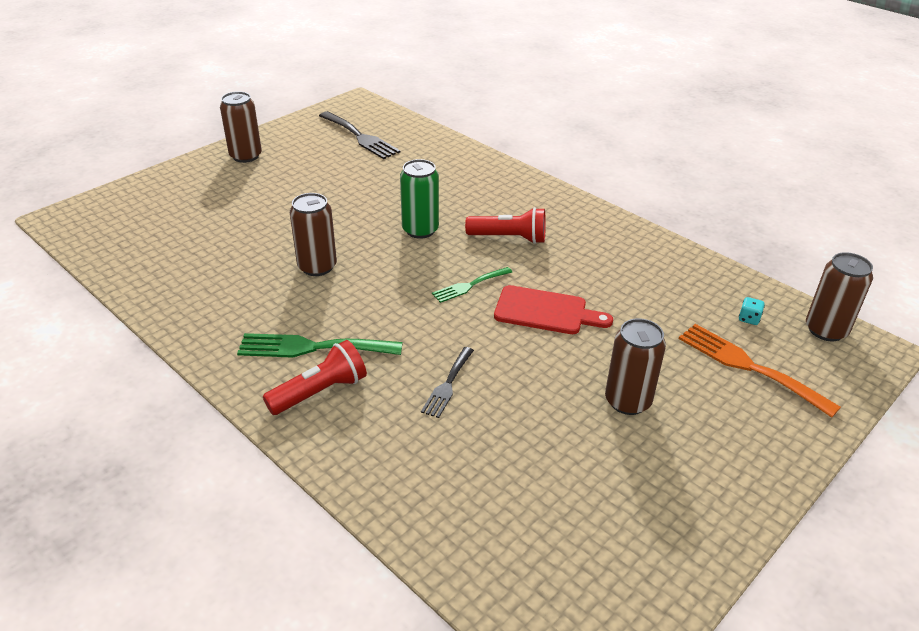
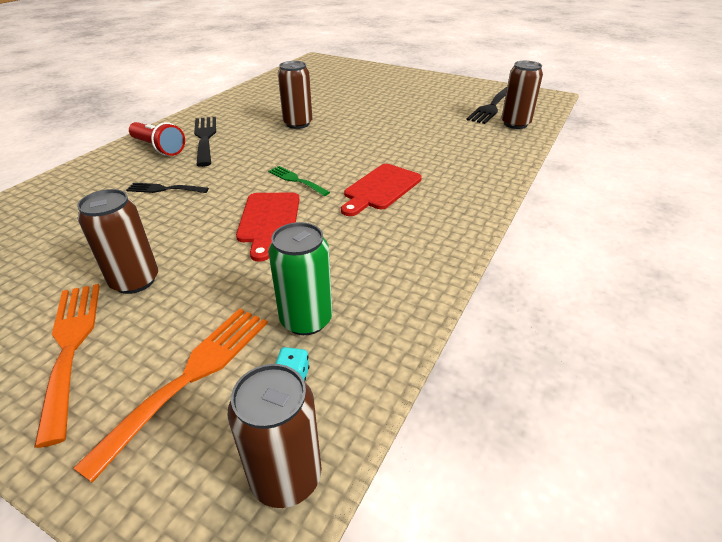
camera: 75 degrees right, 0 degrees up
(246, 156) = (423, 81): brown can -> brown can (515, 124)
(312, 347) = (205, 138): green fork -> black fork
(420, 230) = (368, 149): green can -> green can (306, 320)
(509, 238) = (380, 188): red flashlight -> red cutting board
(714, 436) = (71, 346): none -> orange fork

